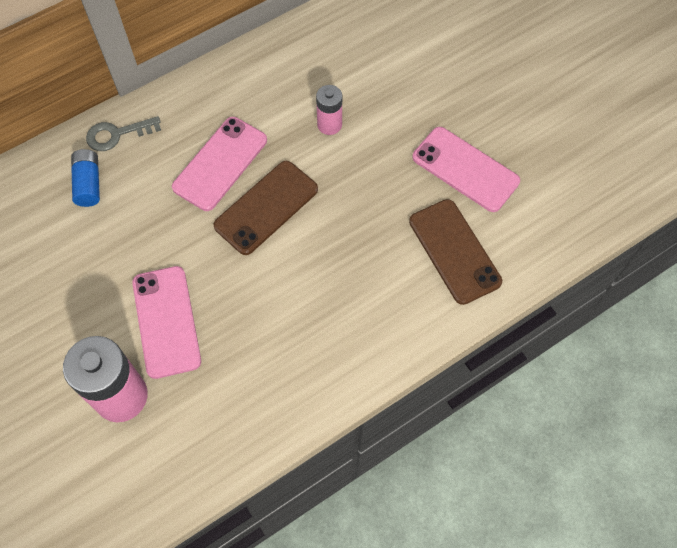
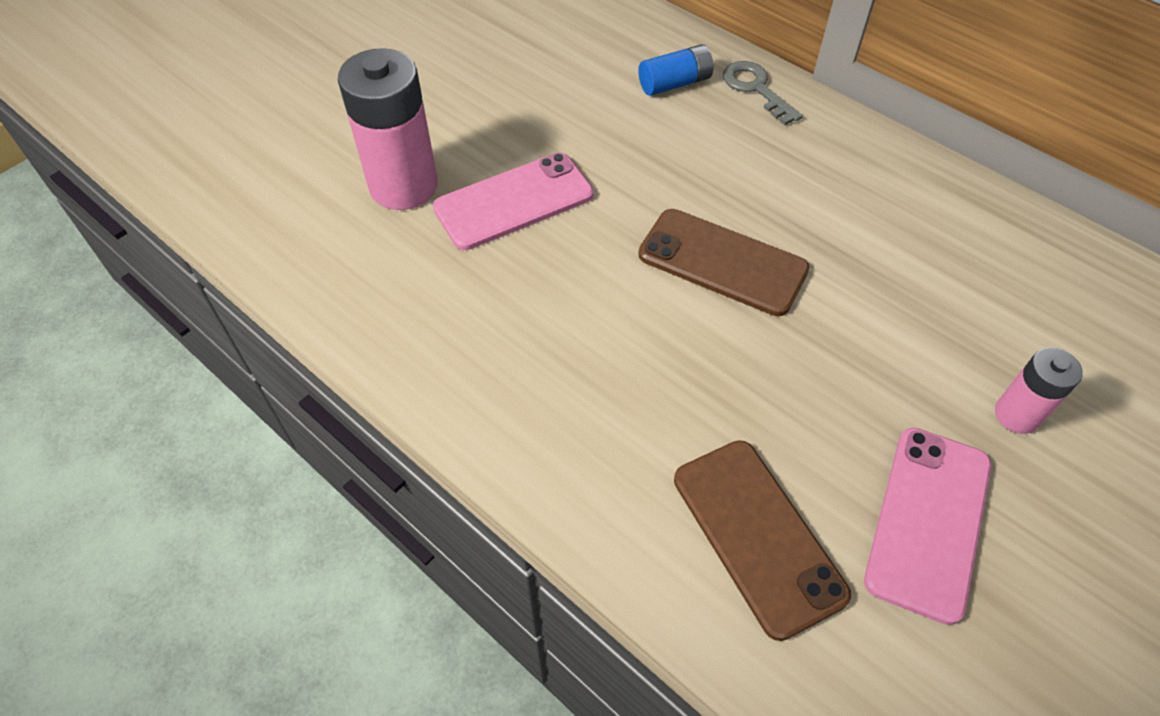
camera: 75 degrees right, 10 degrees down
(220, 163) = (766, 196): pink phone -> none
(329, 124) = (901, 304): pink battery -> pink battery (1017, 415)
(454, 251) = (757, 535): brown phone -> brown phone turned 75 degrees counterclockwise

